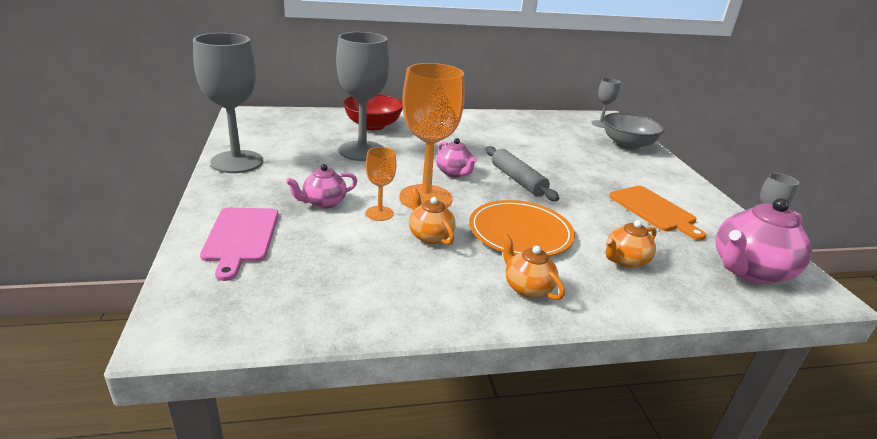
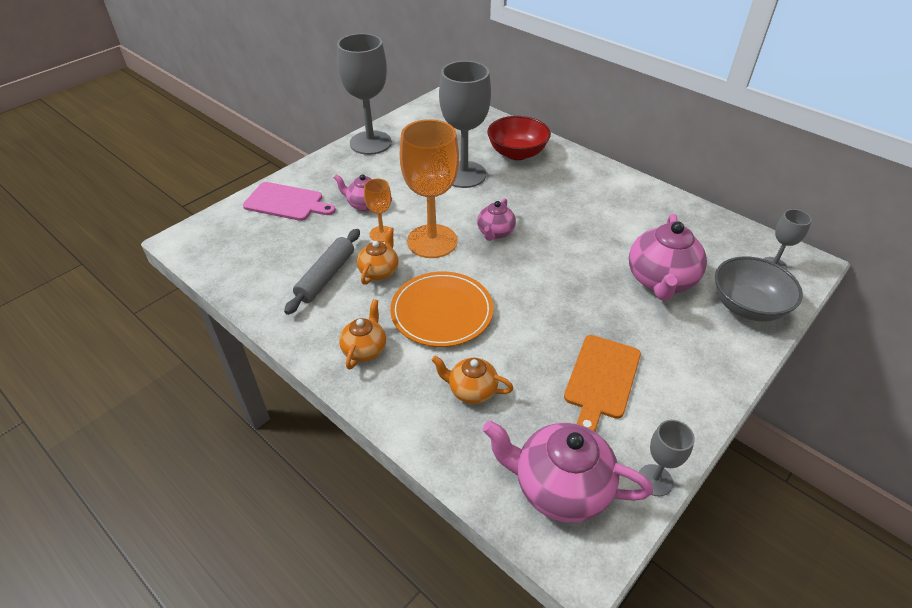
camera: 55 degrees right, 15 degrees up
(240, 237) = (286, 202): pink cutting board -> pink cutting board turned 120 degrees counterclockwise
(517, 180) = (534, 271): grey rolling pin -> grey rolling pin (326, 276)
(578, 152) = (660, 281): none -> pink teapot

